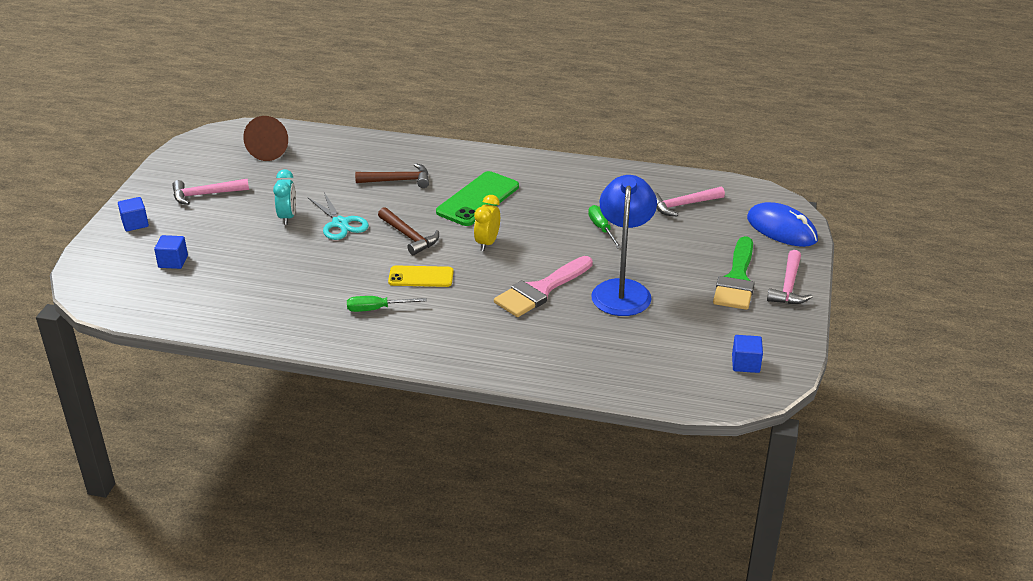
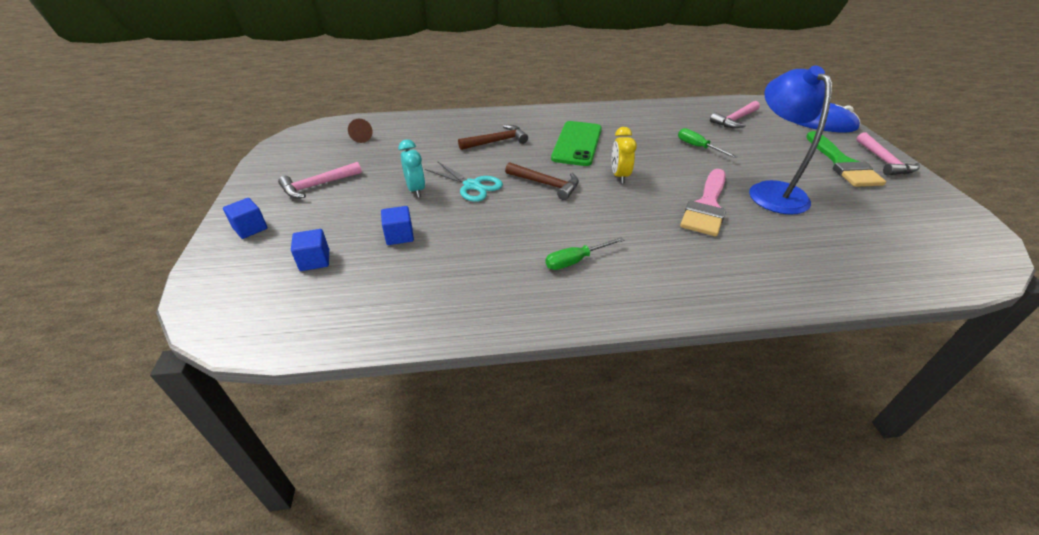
camera: 20 degrees left, 5 degrees up
(270, 150) = (362, 138): brown cone -> brown cone, size x0.55
(421, 277) = (589, 218): yellow phone -> none
(745, 364) = (946, 232): blue cube -> blue cube (399, 236)

